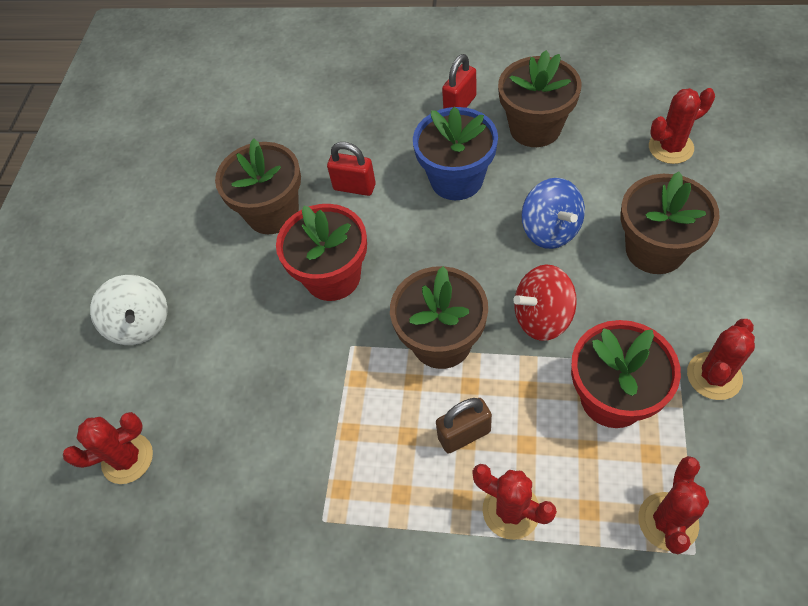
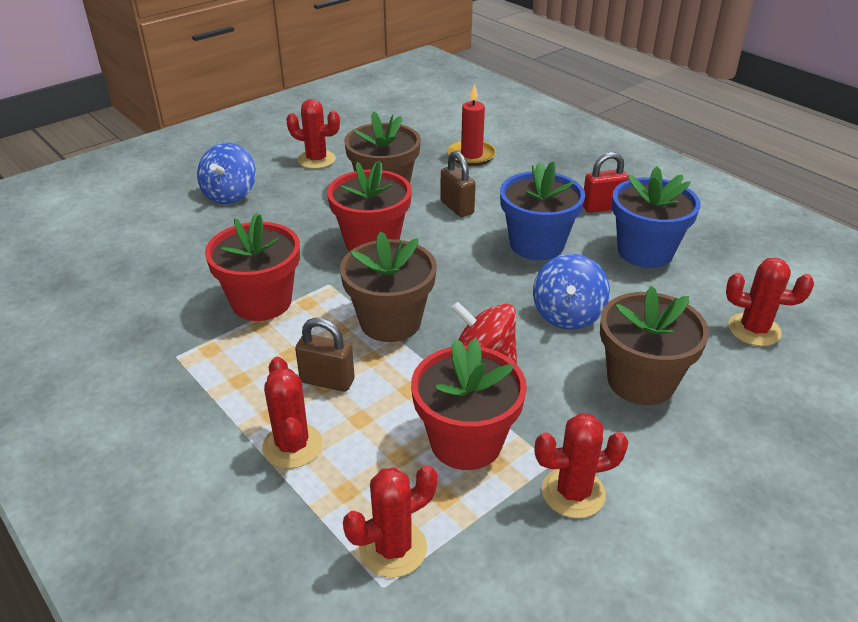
camera: 35 degrees right, 20 degrees down
(127, 458) = (128, 249): red cactus -> red cactus (316, 160)
(141, 323) = (230, 194): white spinning top -> blue spinning top
(299, 121) = (471, 155): none -> red candle
(321, 409) = (261, 302): none -> red flower pot
(354, 187) = (457, 207): red padlock -> brown padlock
(535, 128) = (645, 252): brown flower pot -> blue flower pot

